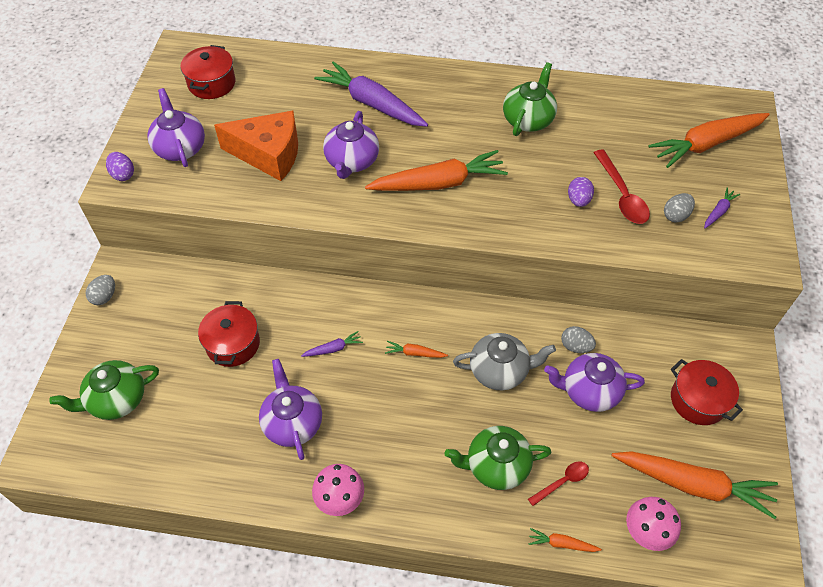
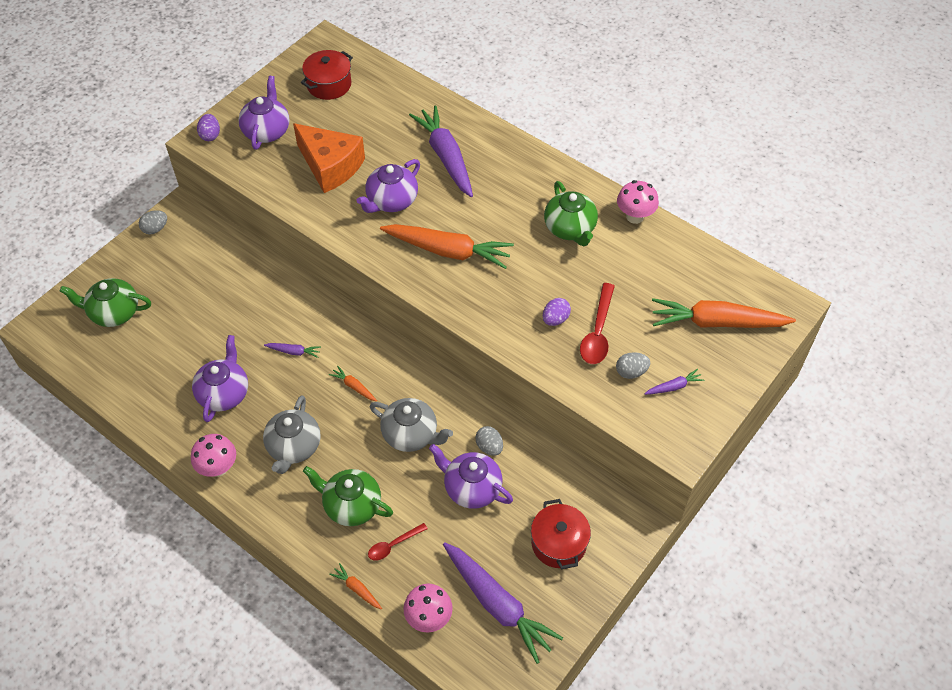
camera: 30 degrees right, 0 degrees up
(233, 344) = (222, 311): red pot -> none
(400, 439) = (294, 447): none -> grey teapot
(528, 119) = (570, 229): green teapot -> green teapot turned 105 degrees clockwise
(562, 482) = (393, 545): red spoon -> red spoon turned 150 degrees clockwise
(572, 88) = (634, 216): none -> pink mushroom
(693, 485) = (498, 604): orange carrot -> purple carrot

